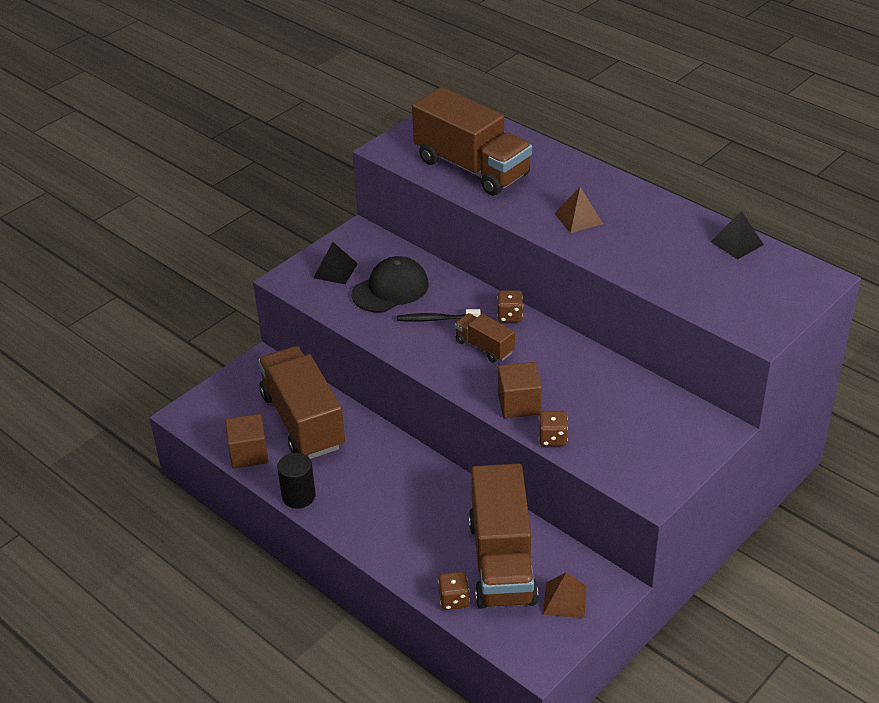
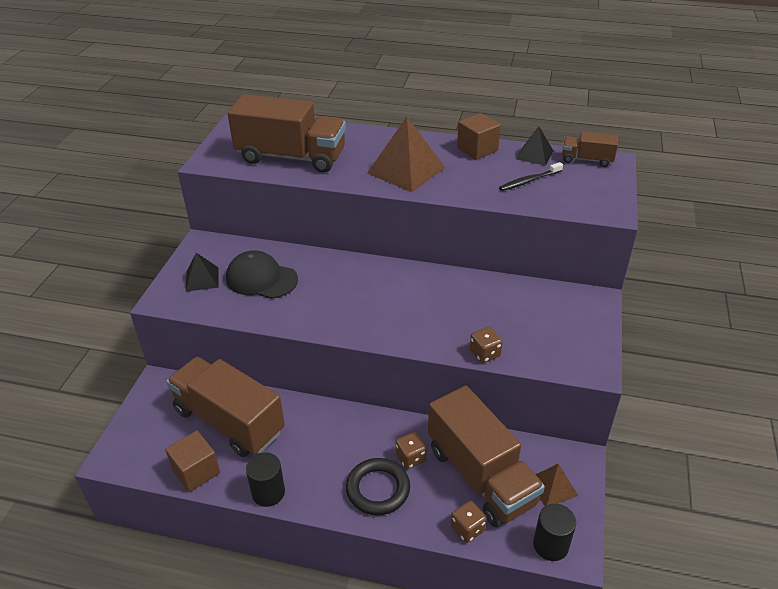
camera: 30 degrees left, 0 degrees up
(390, 289) = (261, 279): black cap -> black cap turned 90 degrees counterclockwise
(397, 533) = (378, 489): none -> black ring
(436, 319) = (318, 290): black toothbrush -> black toothbrush (529, 181)
(484, 347) = (374, 299): brown truck -> brown truck (587, 160)
(510, 316) = (375, 268): brown dice -> brown dice (410, 458)
(519, 404) = (436, 335): brown cube -> brown cube (477, 149)
(521, 646) = (550, 545): none -> black cylinder
(578, 218) = (406, 170): brown pyramid -> brown pyramid, size x1.79

